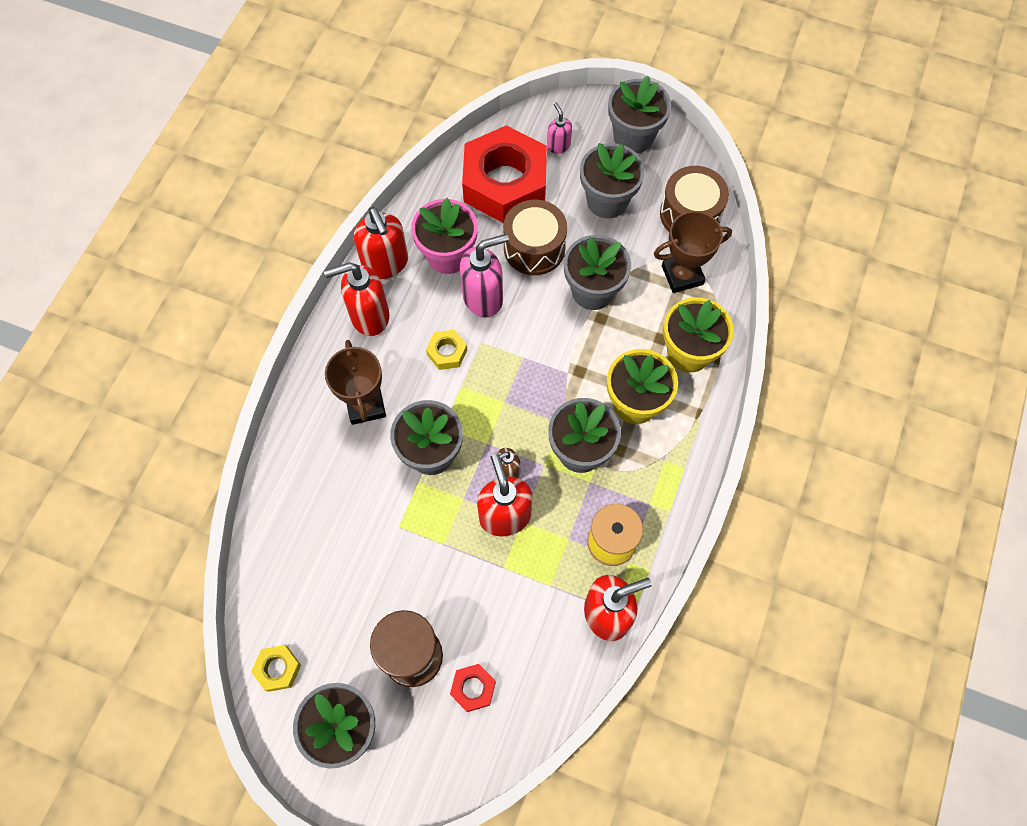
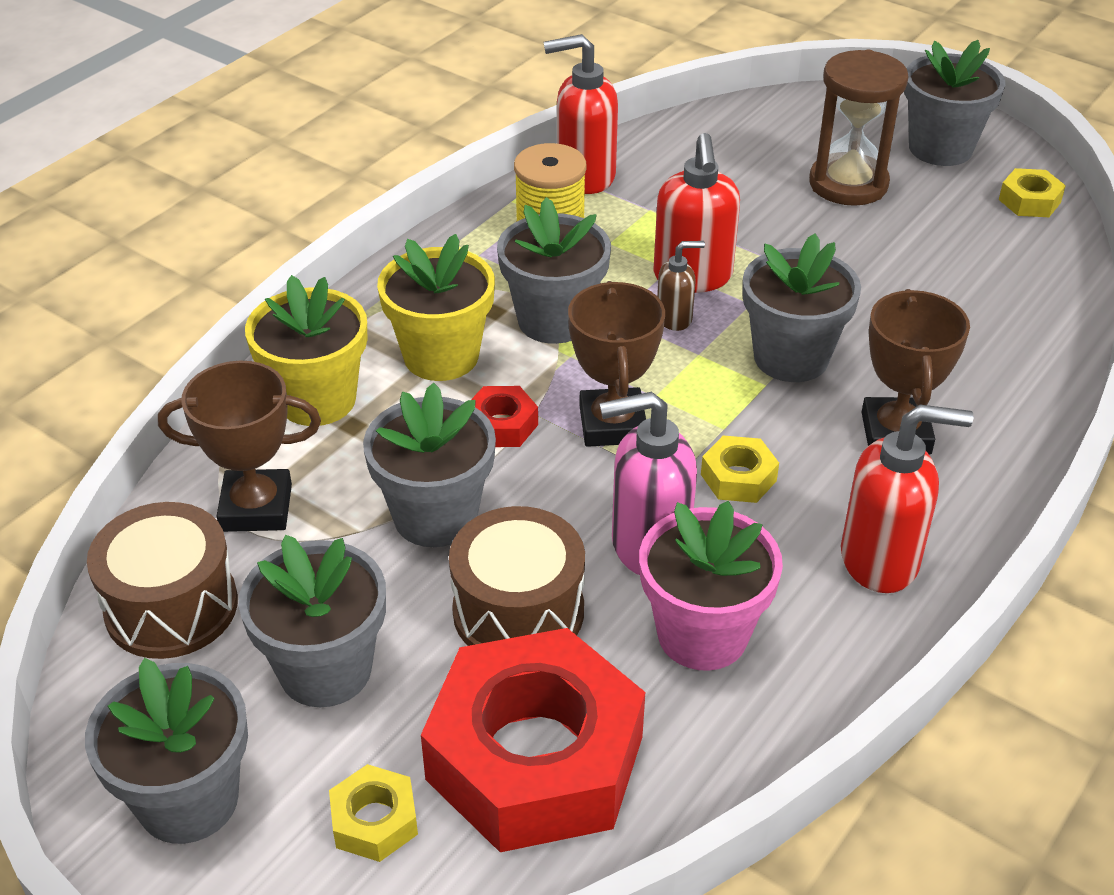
camera: 165 degrees left, 25 degrees down
(386, 264) = (838, 646): red soap dispenser -> none
(473, 688) = (775, 151): red nut -> red nut (501, 425)
(522, 374) = (612, 424): none -> brown trophy
(558, 145) = (374, 821): pink soap dispenser -> yellow nut

